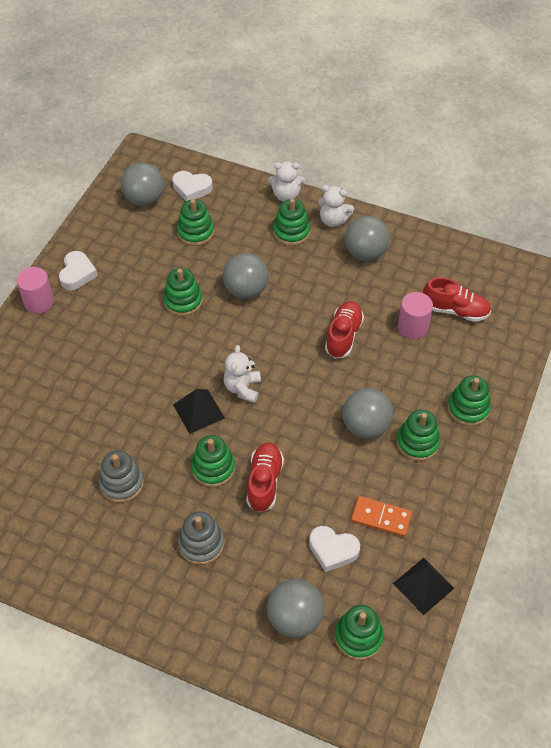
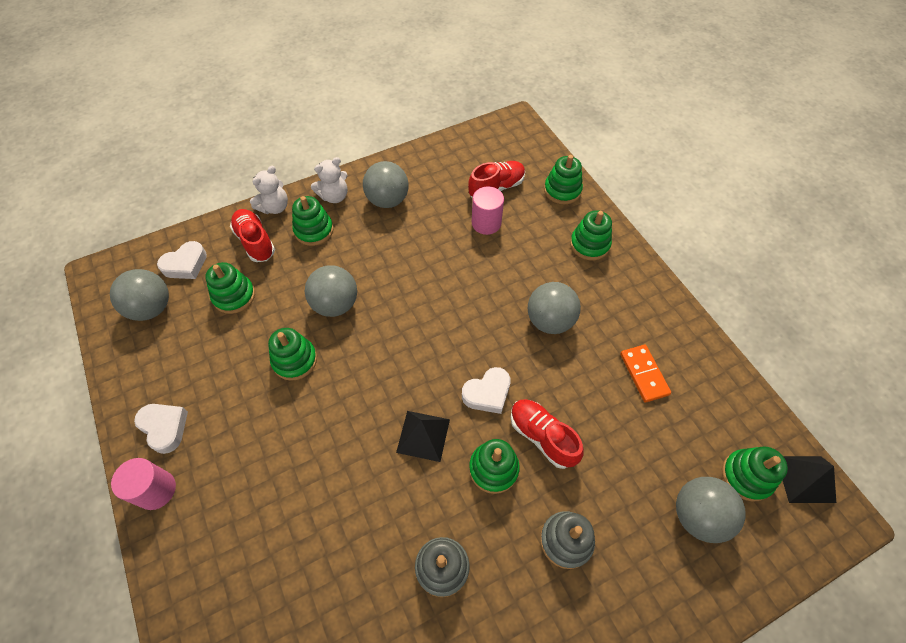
camera: 50 degrees left, 5 degrees up
(242, 388) = (432, 381): white teddy bear -> none
(333, 550) = (649, 433): white heart -> white heart (487, 393)
(343, 336) = (450, 271): red shoe -> red shoe (255, 242)
(381, 517) = (643, 374): orange domino -> orange domino turned 75 degrees counterclockwise
(417, 442) = (593, 298): green stacking toy -> green stacking toy (562, 190)
(423, 585) = (727, 391): black pyramid -> black pyramid (805, 479)

